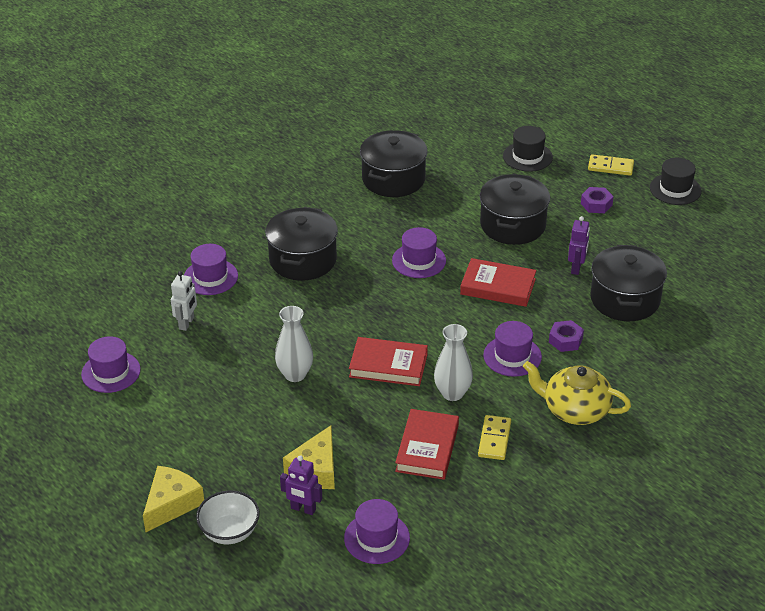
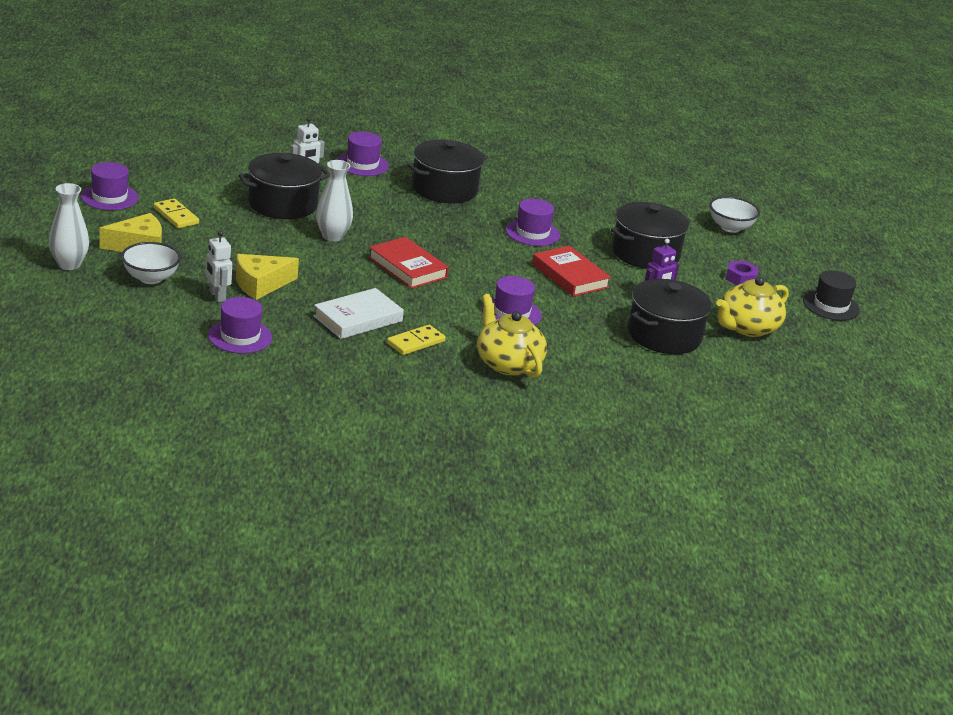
camera: 35 degrees right, 10 degrees down
(111, 372) = (213, 171): purple hat -> purple hat (109, 197)
(303, 509) = (217, 296): purple robot -> white robot
(393, 179) = (593, 186): black pot -> black pot (283, 204)
(427, 448) = (358, 318): red book -> white book
(452, 393) = (429, 305): white vase -> white vase (69, 264)
(527, 157) = (730, 227): black hat -> white bowl
(565, 340) = (571, 328): purple nut -> none
(610, 167) = (794, 267): yellow domino -> yellow domino (176, 216)
(659, 251) = (747, 328): none -> yellow teapot

